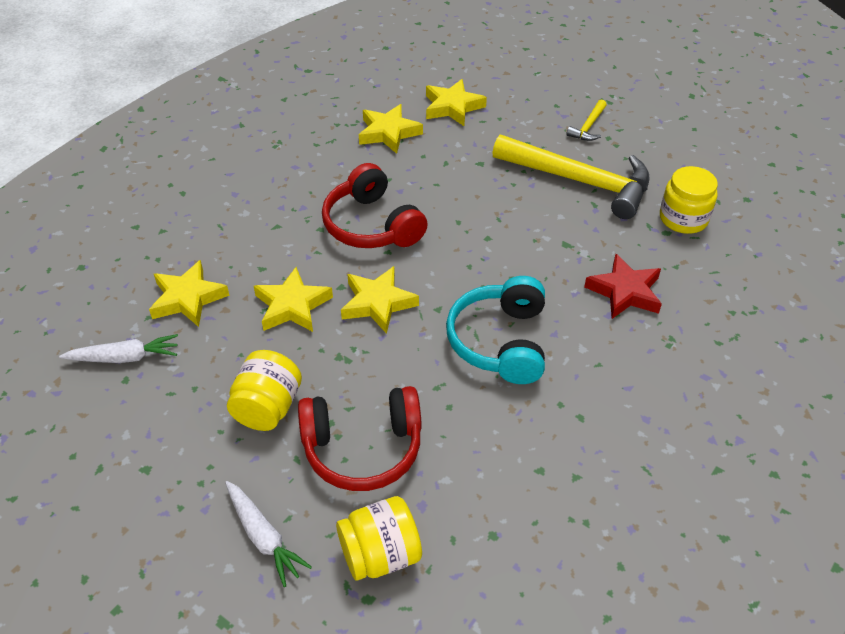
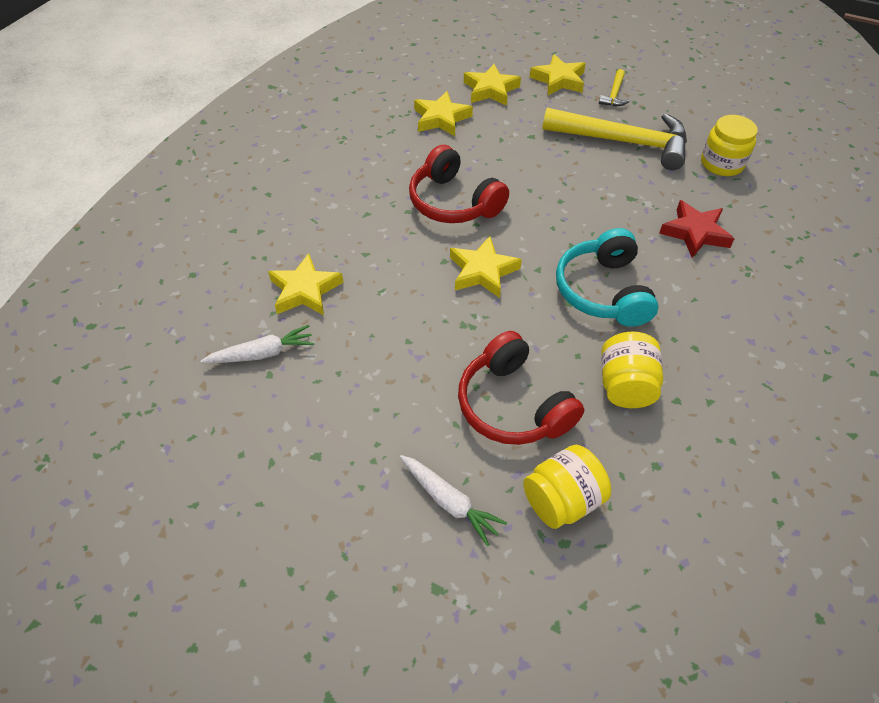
camera: 10 degrees left, 5 degrees up
(268, 407) = (413, 381): yellow jar -> yellow jar (625, 386)
(292, 306) = (405, 284): yellow star -> yellow star (559, 80)
(363, 448) = (513, 405): red headphones -> red headphones turned 75 degrees clockwise

